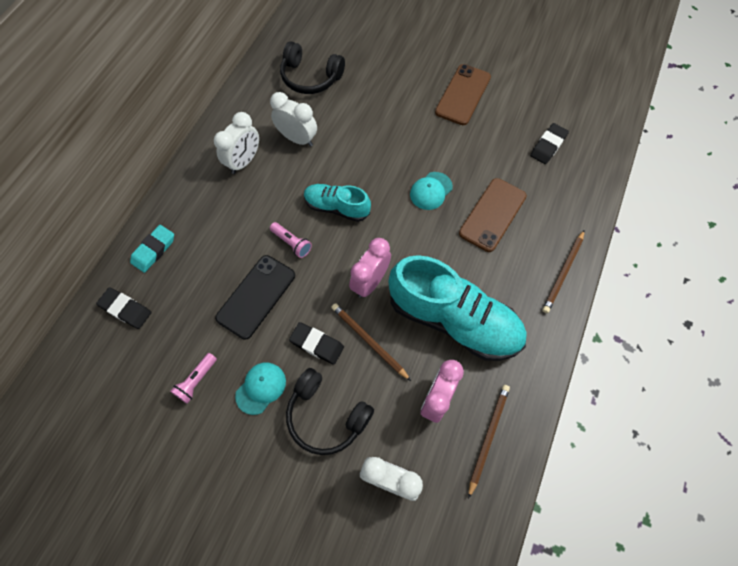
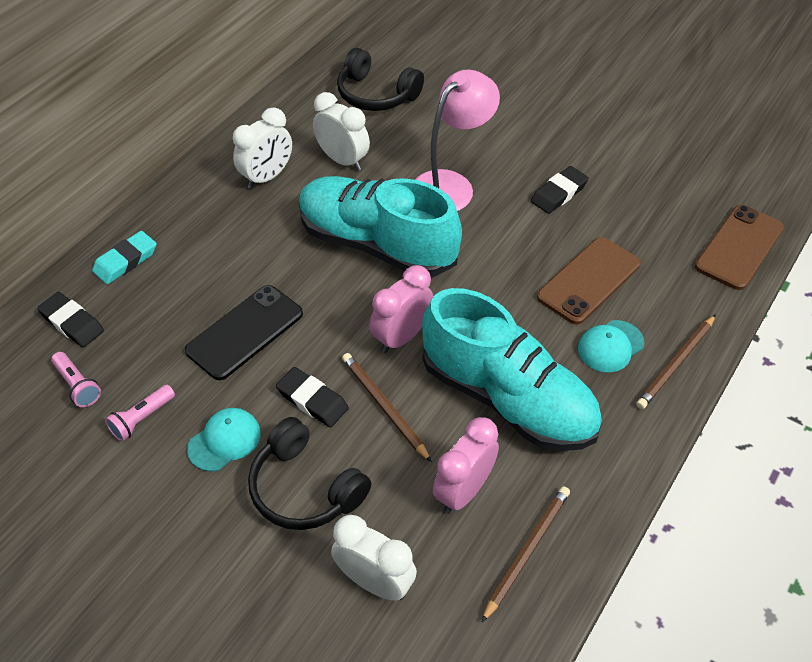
camera: 10 degrees right, 15 degrees down
(292, 243) = (307, 277): pink flashlight -> pink flashlight (78, 386)
(337, 207) = (376, 244): turquoise shoe -> turquoise shoe, size x1.86
(380, 149) = (451, 185): none -> pink lamp
(431, 191) = (508, 241): turquoise cap -> turquoise cap (610, 346)
(463, 95) = (576, 137): brown phone -> brown phone (739, 247)
(548, 146) = (683, 209): black eraser -> black eraser (559, 193)

